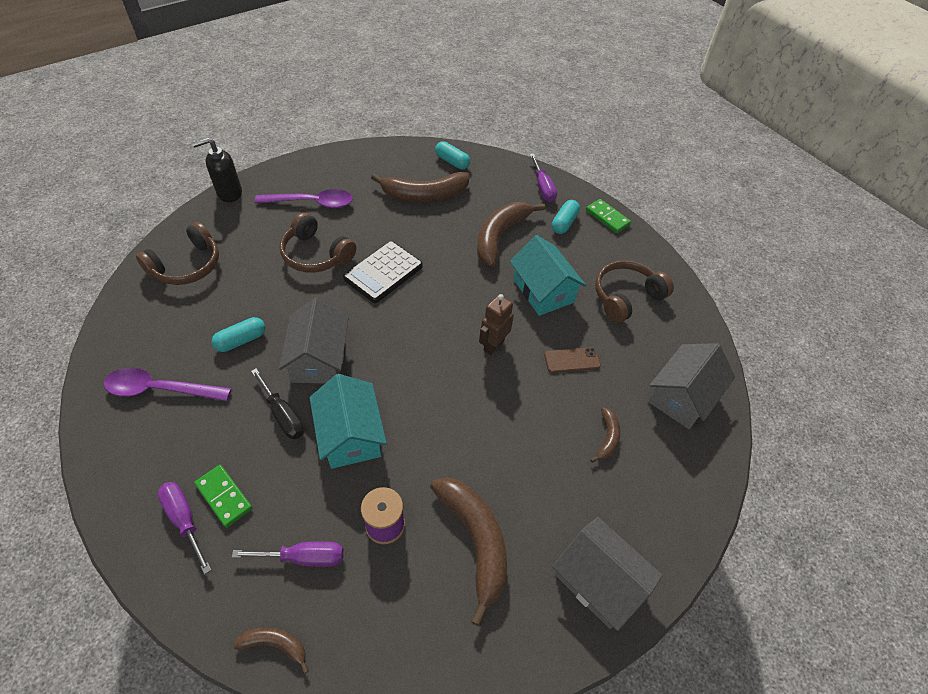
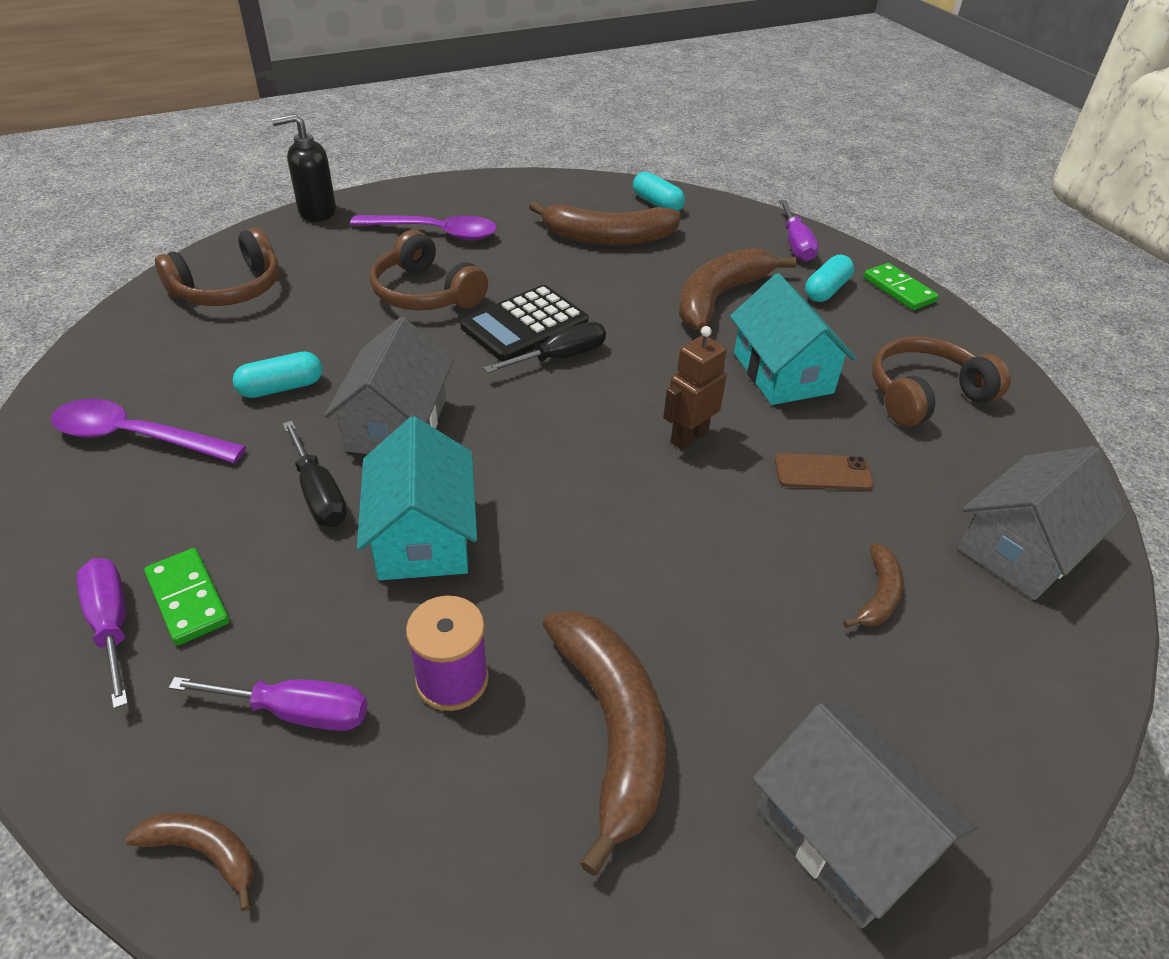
camera: 10 degrees right, 10 degrees down
(409, 295) = (560, 357): none -> black screwdriver

